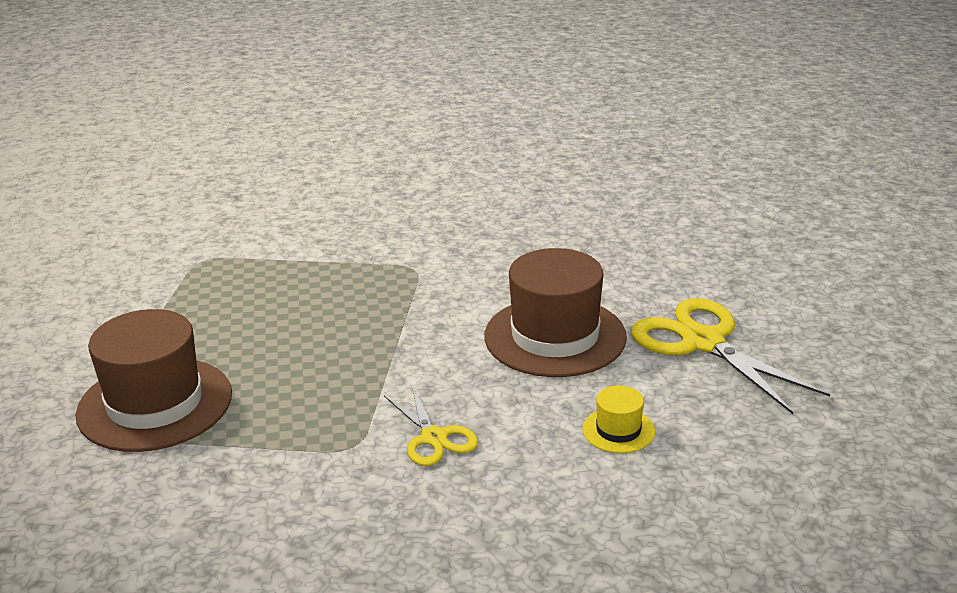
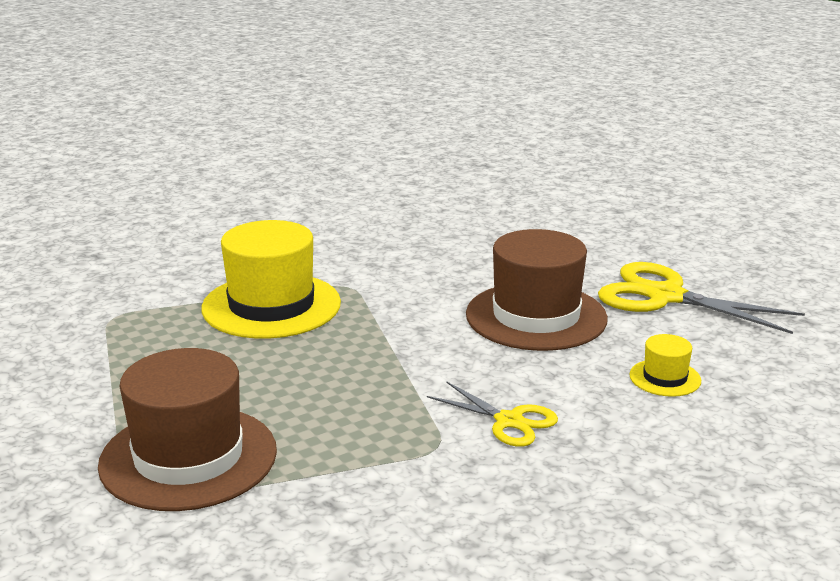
camera: 25 degrees left, 5 degrees down
(333, 275) = (271, 306): none -> yellow hat

